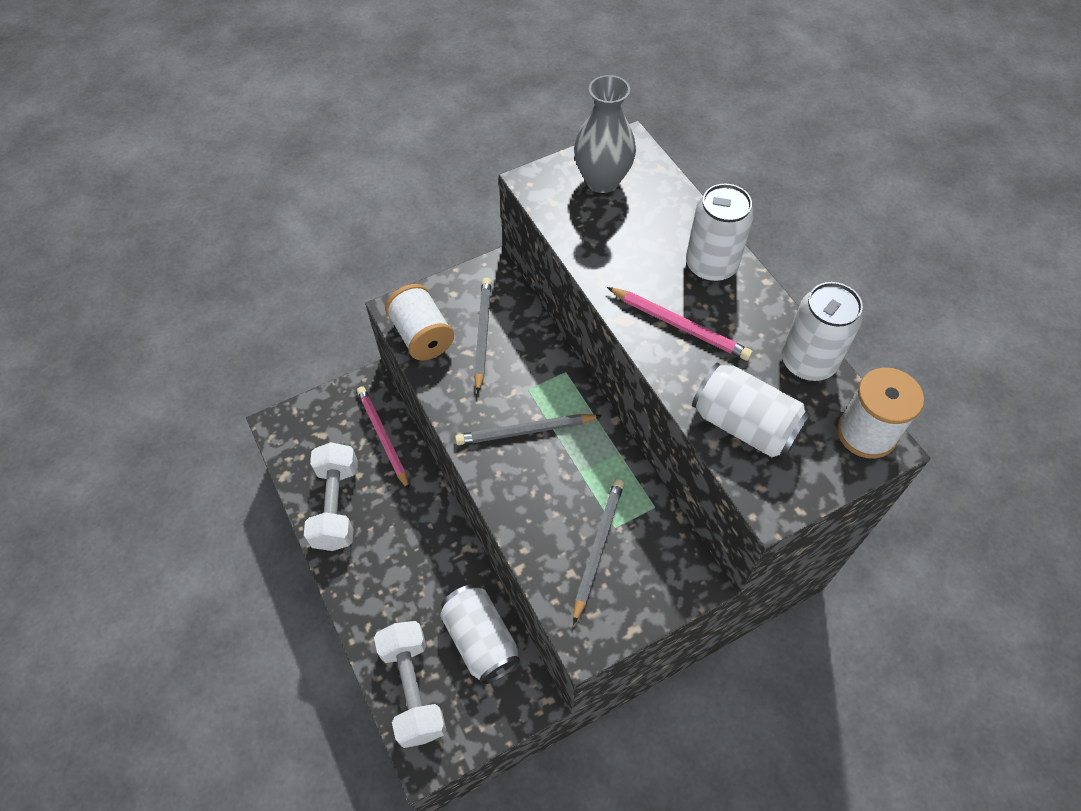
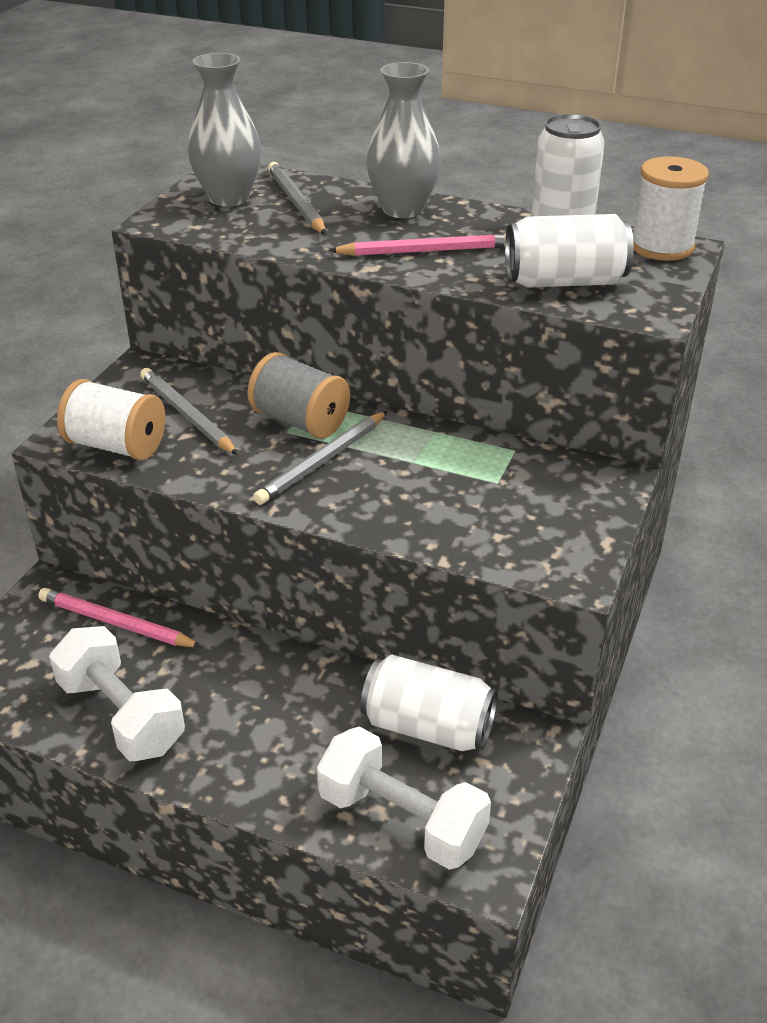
camera: 40 degrees left, 20 degrees down
(544, 385) = (300, 421): none -> grey spool
(598, 548) = (500, 504): grey pencil -> grey pencil (296, 203)
(711, 265) = (403, 209): white can -> grey vase

